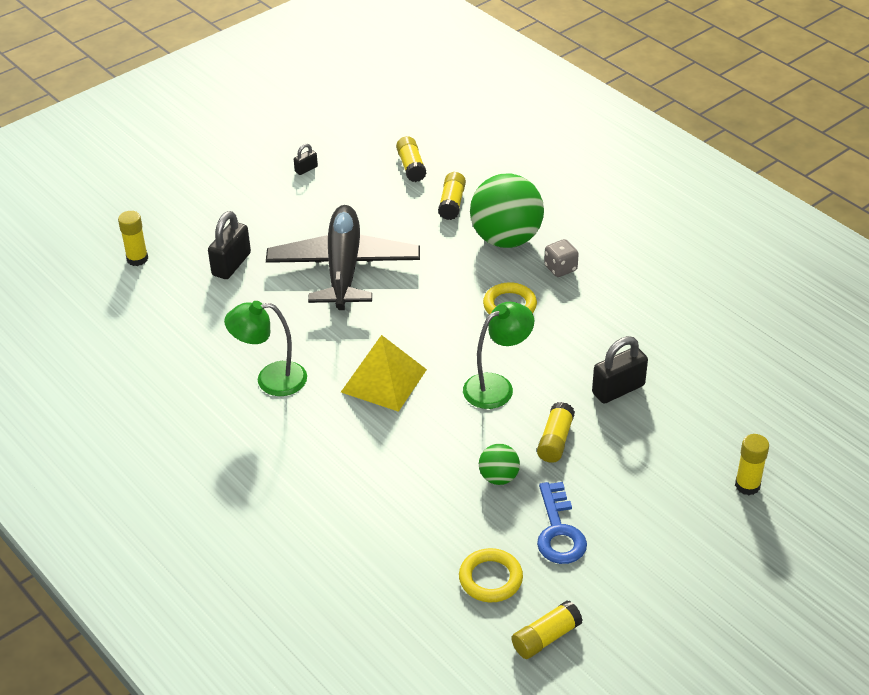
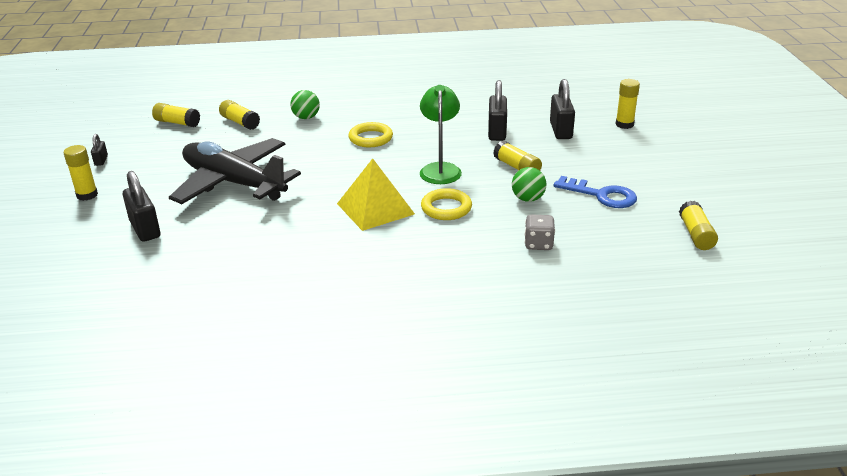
camera: 55 degrees left, 10 degrees down
(137, 259) = (54, 273): yellow glue stick -> yellow glue stick (87, 195)
(271, 380) = (304, 257): green lamp -> none
(490, 579) = (621, 236): yellow ring -> yellow ring (446, 208)
(506, 239) = (306, 117): green ball -> green ball, size x0.48
(560, 268) = (362, 111): grey dice -> grey dice (538, 244)
(674, 438) = (561, 130): none -> black padlock

